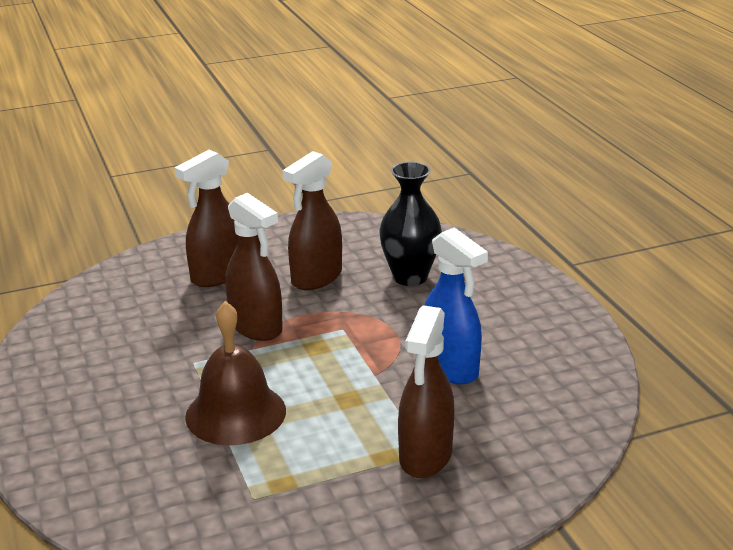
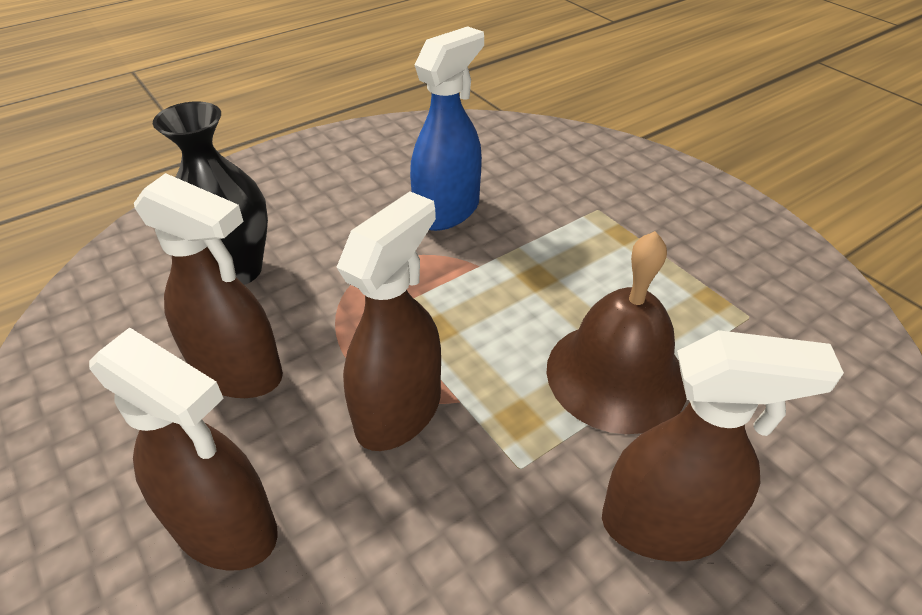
camera: 105 degrees left, 15 degrees up
(425, 456) = (605, 208): brown spray bottle -> brown spray bottle (664, 525)

